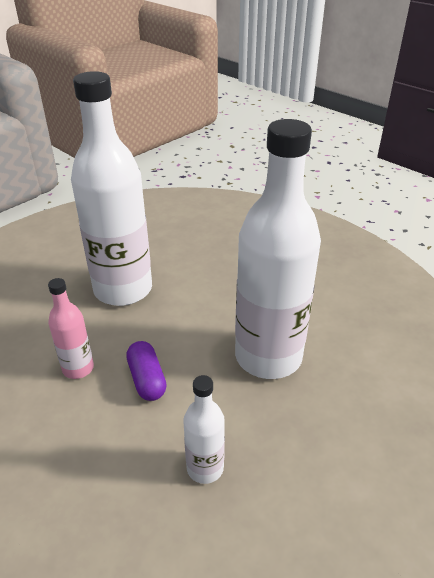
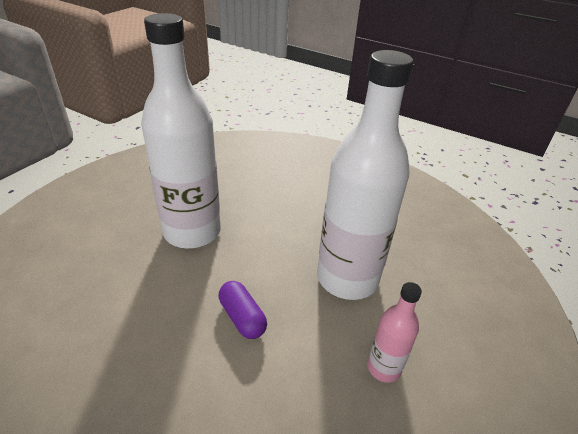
camera: 15 degrees left, 0 degrees up
(78, 368) = (170, 317): pink bottle -> pink bottle (383, 368)
(205, 468) = (325, 397): white bottle -> none

